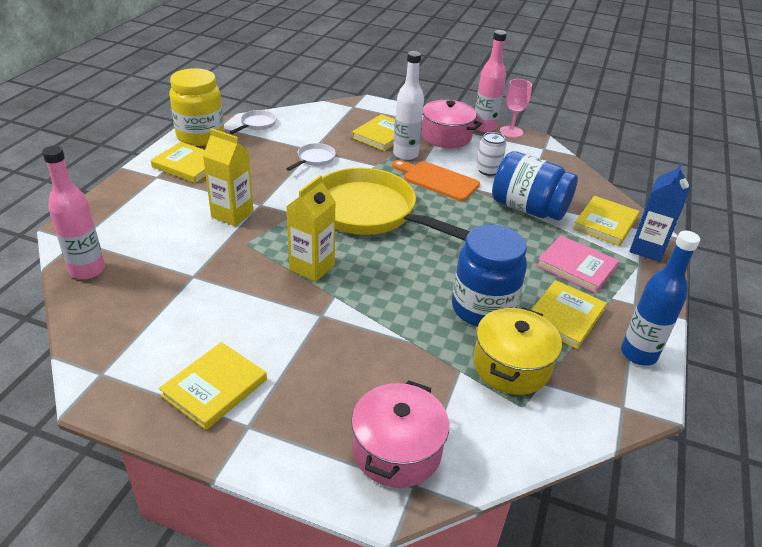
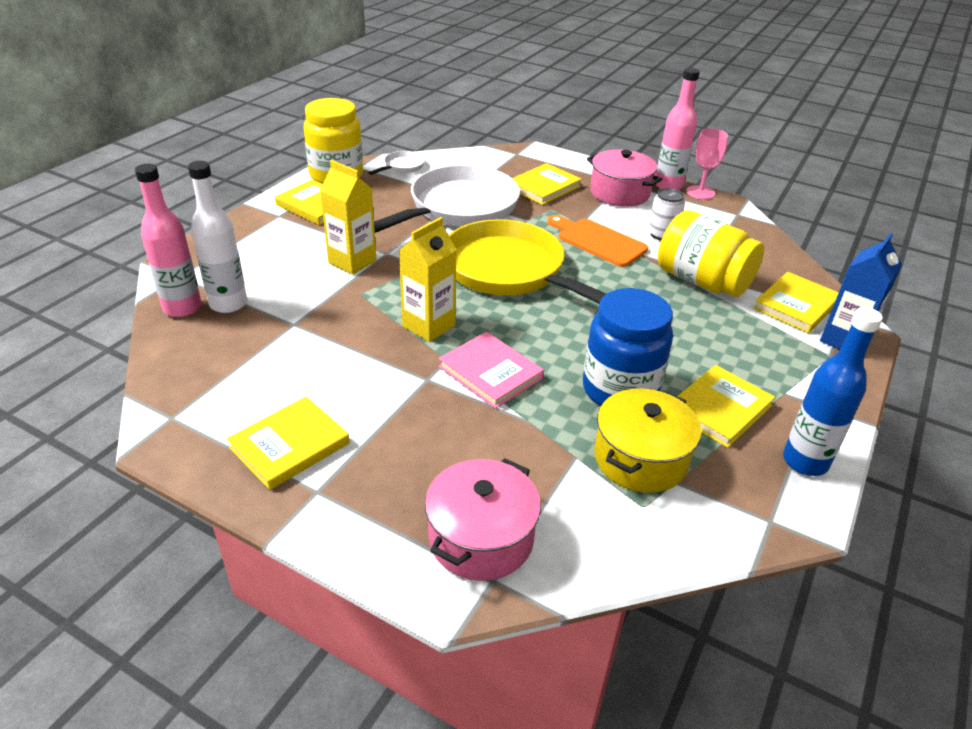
camera: 10 degrees right, 0 degrees up
(314, 159) = (458, 208): white pan -> white pan, size x2.46
(405, 154) = (566, 210): white bottle -> white bottle (228, 304)
(528, 208) = (702, 281): blue jar -> yellow jar
(576, 266) = (748, 352): pink book -> pink book (490, 372)

